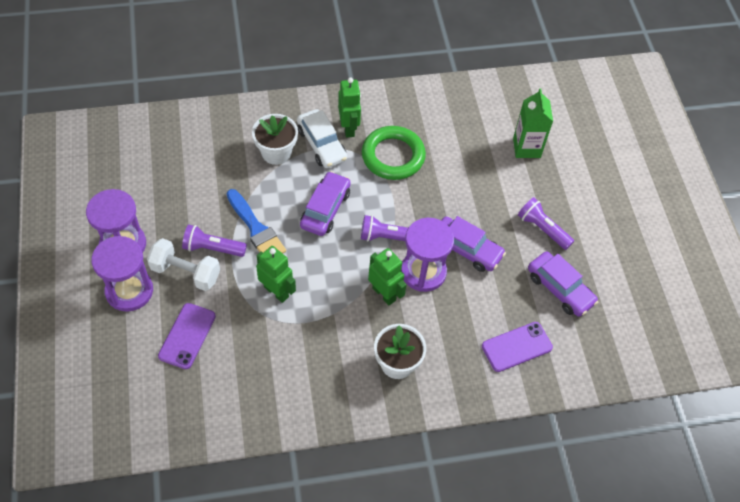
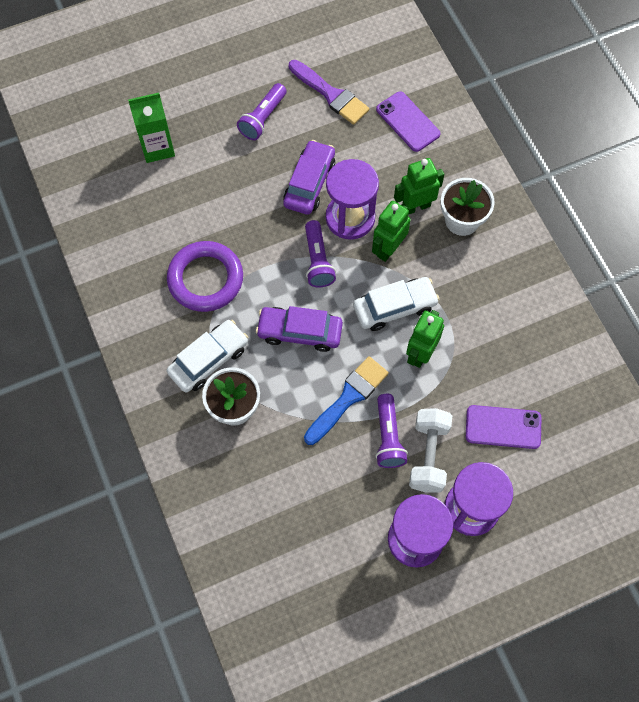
camera: 100 degrees left, 10 degrees up
(325, 283) = (394, 307): none -> white car
(349, 128) = (176, 336): green robot -> green robot (416, 206)
(393, 156) = (205, 279): green ring -> purple ring
(560, 289) = (330, 94): purple car -> purple brush

